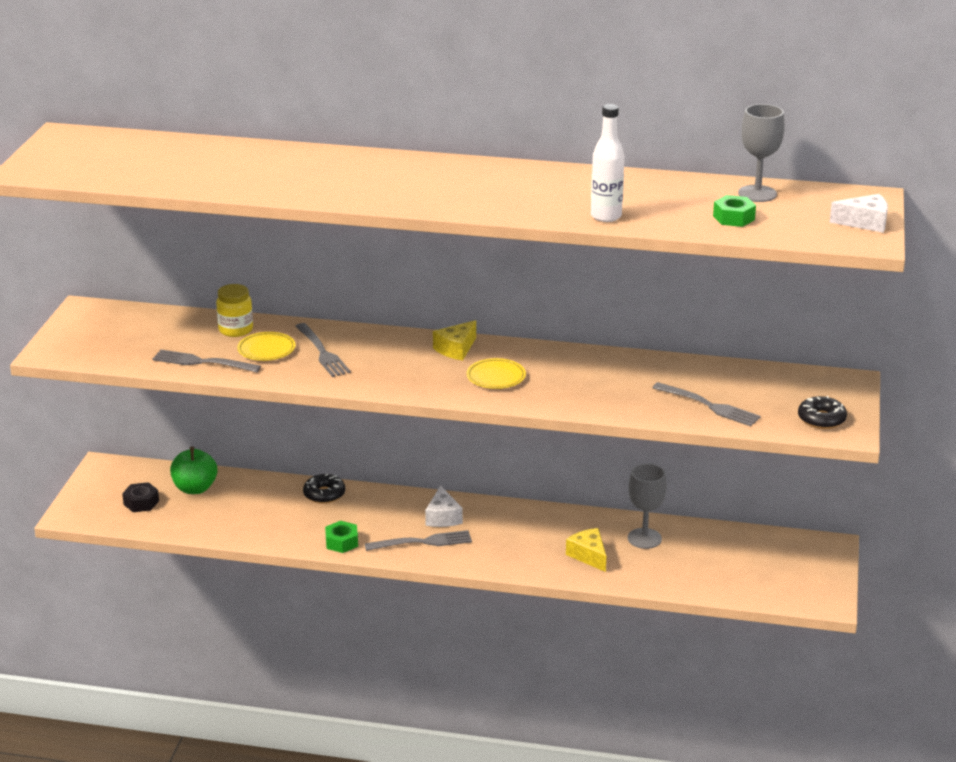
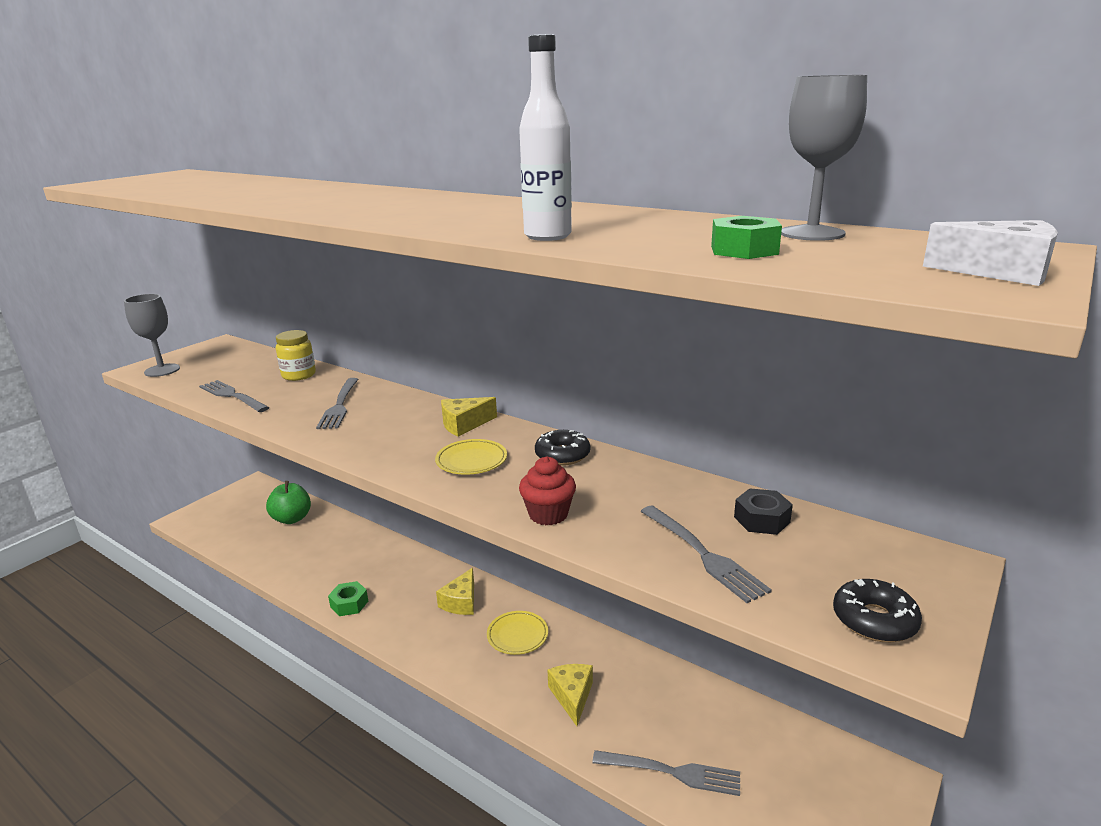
camera: 25 degrees right, 5 degrees down
(141, 502) = (241, 521): black nut -> black nut (762, 519)
(266, 349) = (298, 395): yellow plate -> yellow plate (517, 635)
(324, 494) = (382, 550): black donut -> black donut (562, 455)
(422, 542) = (419, 625): grey fork -> grey fork (672, 772)
(443, 517) = (461, 602): white cheese -> yellow cheese
(591, 403) = (548, 514): none -> red cupcake
(644, 538) = (650, 691): grey goblet -> grey goblet (162, 370)

